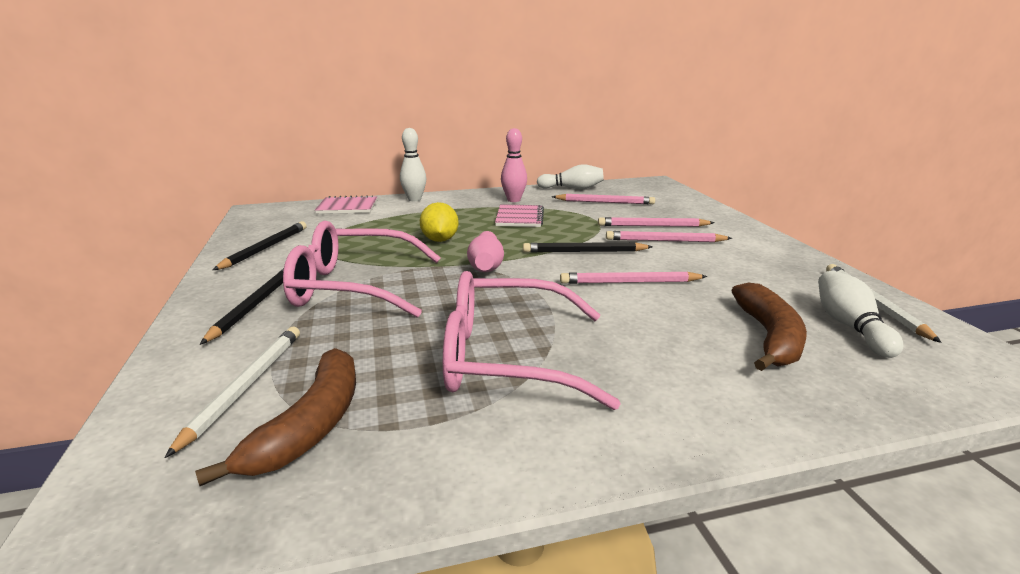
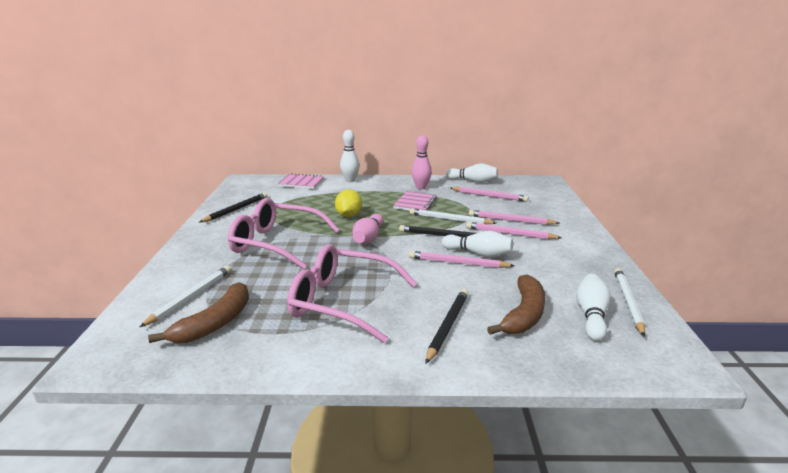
camera: 15 degrees right, 0 degrees up
(254, 305) = (214, 248): black pencil -> black pencil (447, 326)
(578, 232) = (450, 219): none -> white pencil
(646, 268) = (478, 254): none -> white bowling pin

